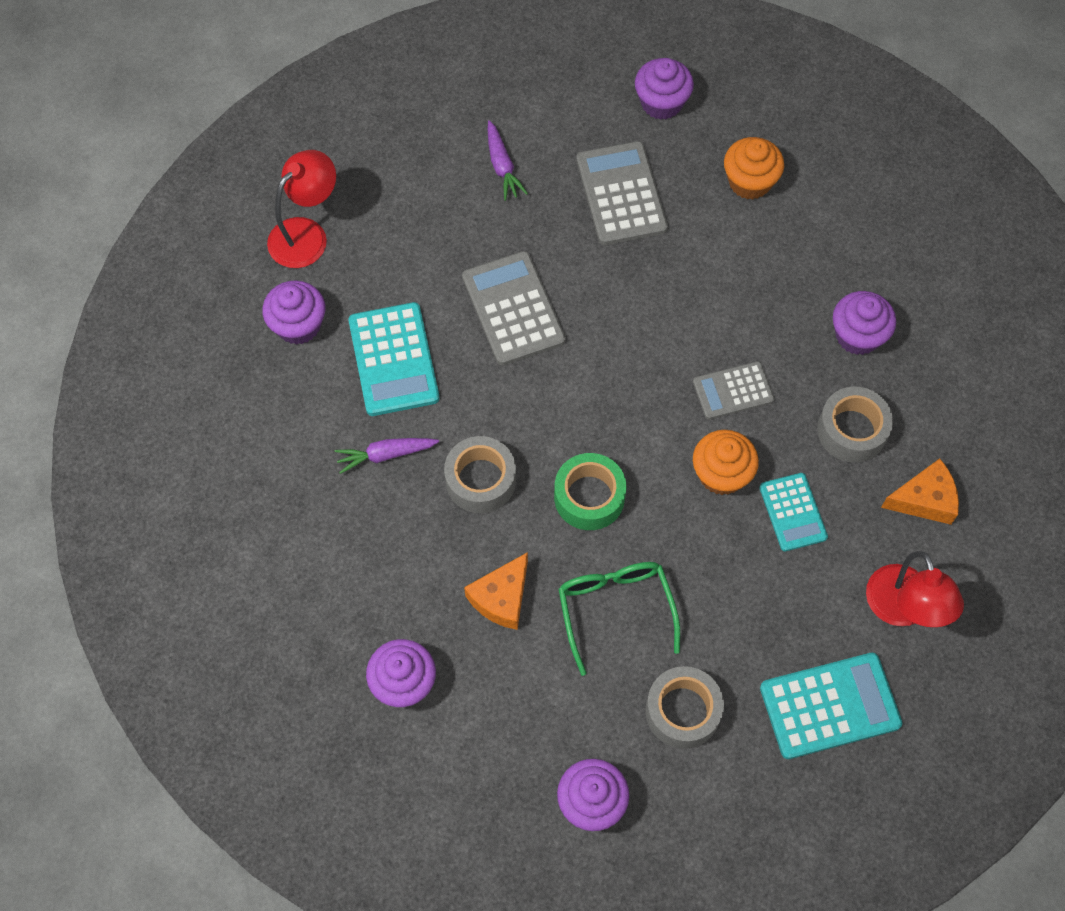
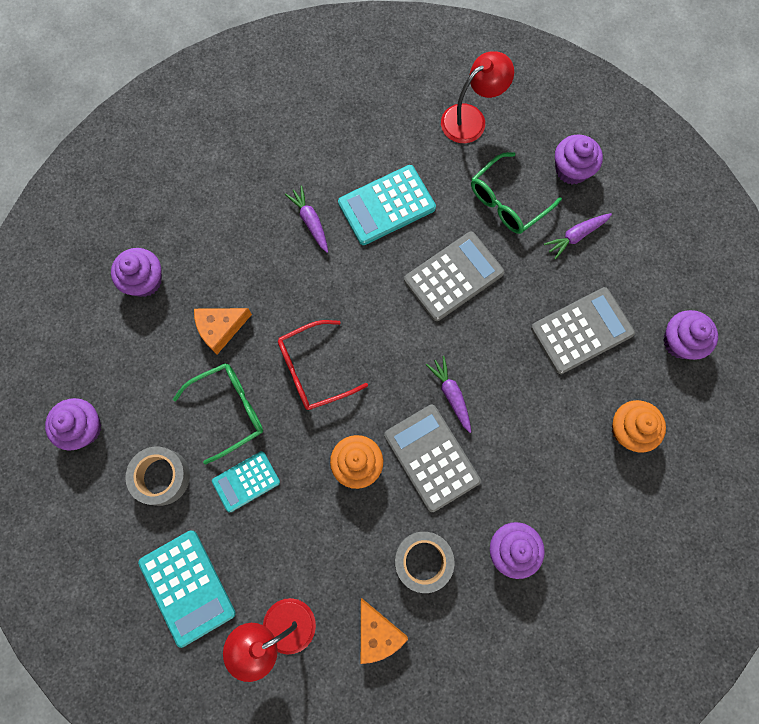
camera: 75 degrees right, 10 degrees up
(298, 325) = (395, 135): purple cupcake -> purple cupcake (571, 169)
(306, 234) = (471, 118): red lamp -> red lamp turned 60 degrees counterclockwise
(434, 225) = (507, 201): none -> green glasses
(480, 480) = (307, 290): grey tape -> none
(501, 598) = (220, 328): orange cheese -> orange cheese turned 45 degrees counterclockwise
(589, 497) = (313, 370): green tape -> red glasses
(662, 350) = (451, 395): none -> purple carrot
(733, 391) = (431, 458): grey calculator -> grey calculator, size x1.59
(793, 512) = (339, 527): turquoise calculator -> turquoise calculator (246, 481)

